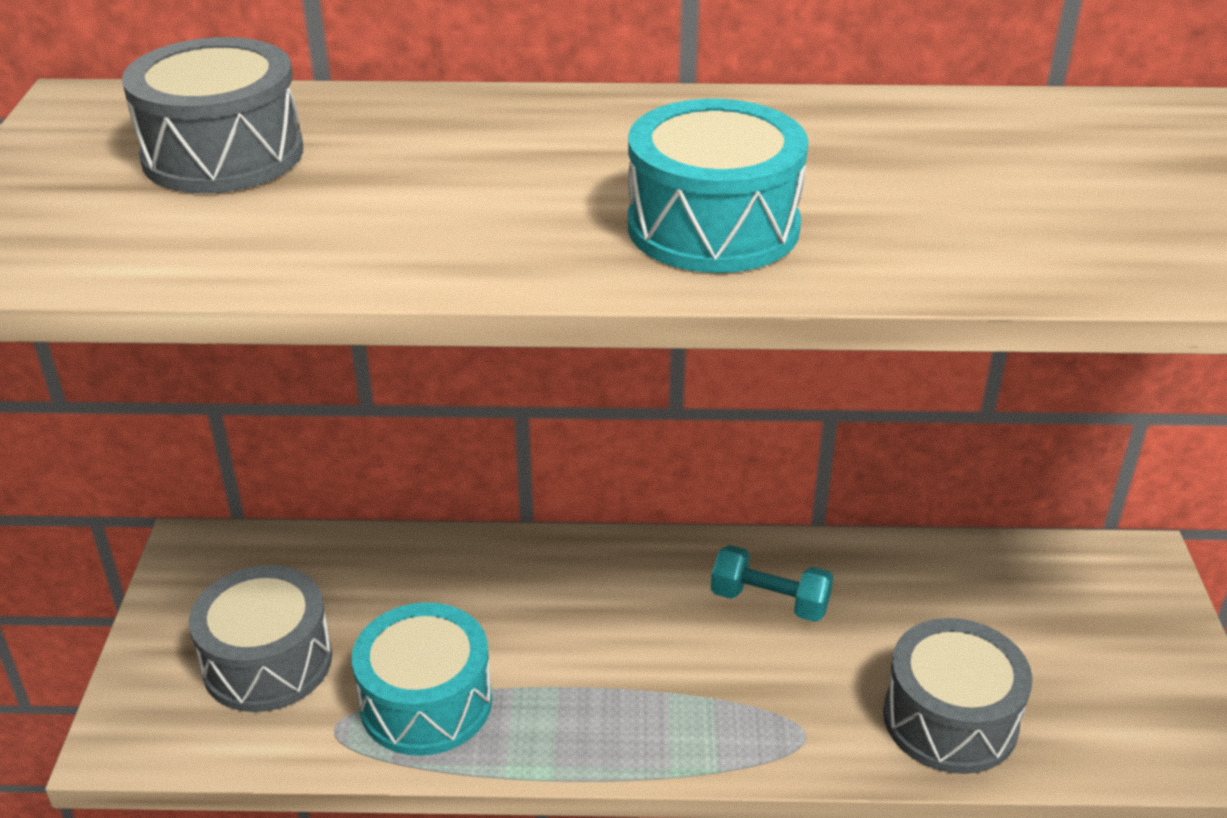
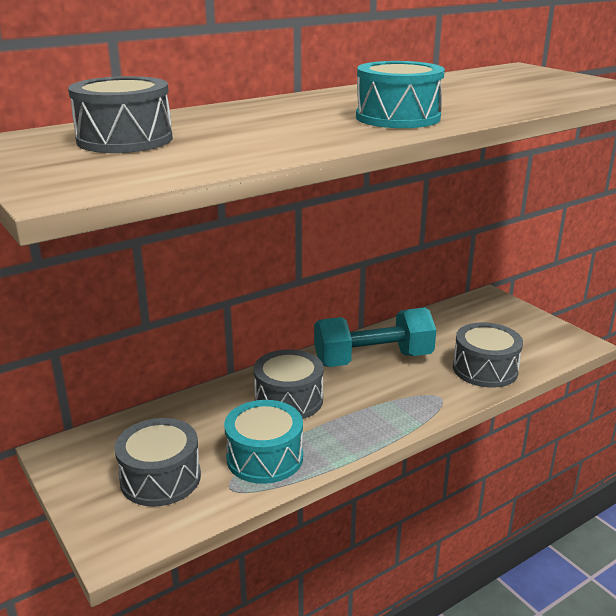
camera: 35 degrees left, 10 degrees down
(558, 616) = (289, 400): none -> grey drum
(769, 601) = (373, 359): turquoise dumbbell -> turquoise dumbbell, size x1.94

